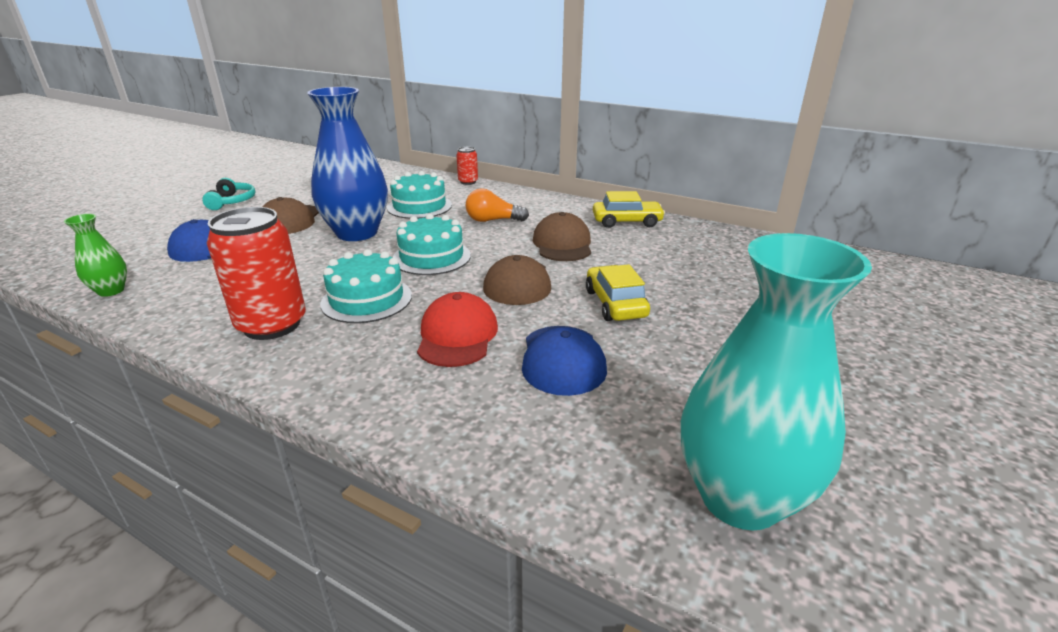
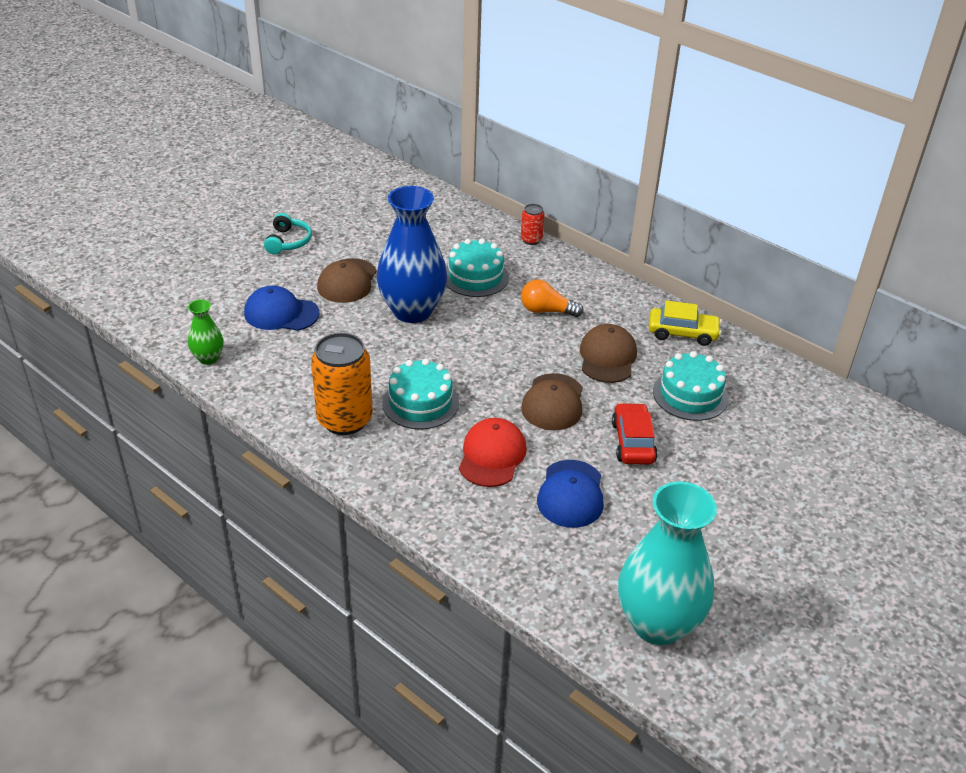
camera: 10 degrees right, 10 degrees up
(272, 325) = (345, 419): red can -> orange can
(431, 257) = (480, 357): turquoise cake -> turquoise cake (690, 395)
(615, 303) = (633, 442): yellow car -> red car

